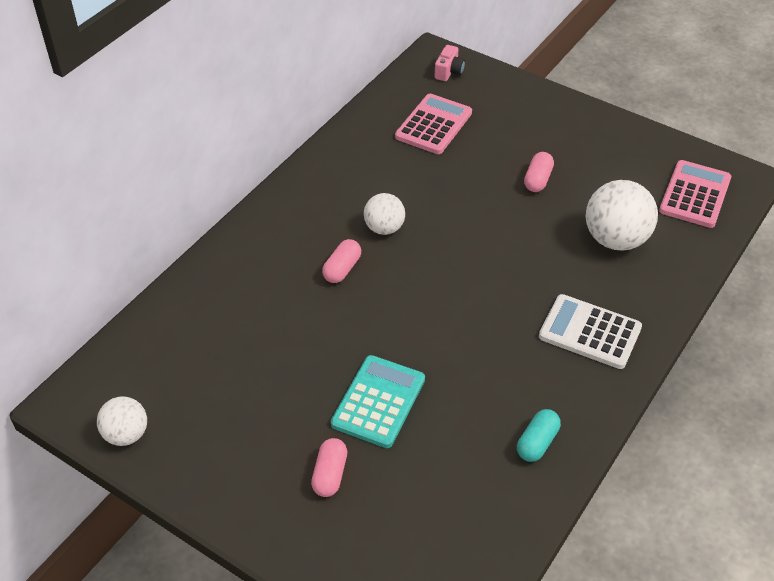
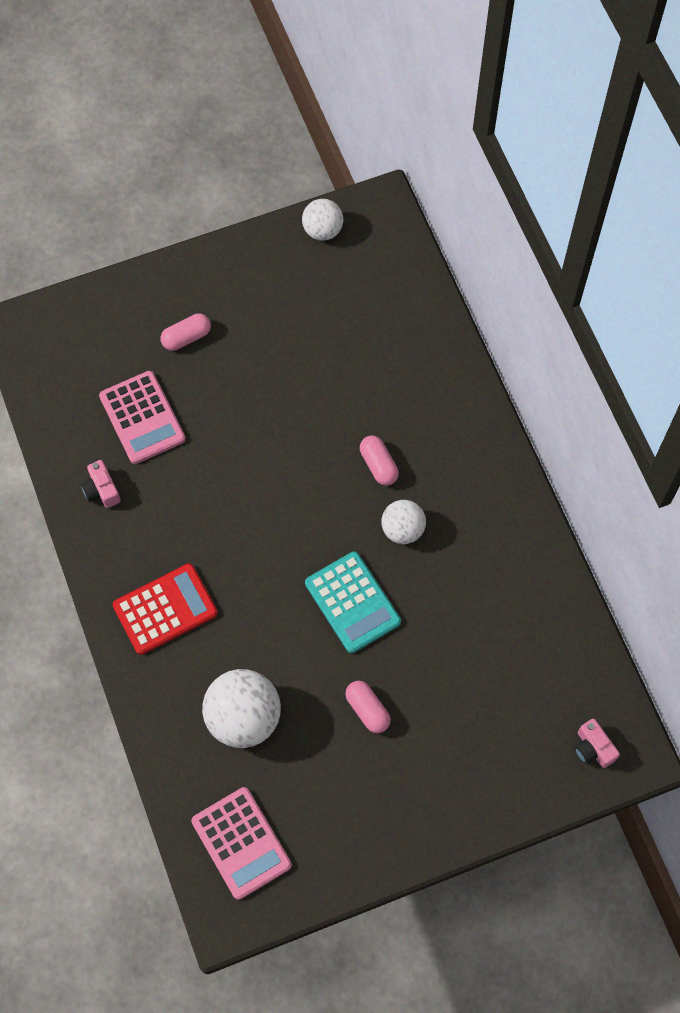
camera: 125 degrees right, 20 degrees up
(330, 474) = (186, 337): pink capsule -> pink capsule turned 75 degrees counterclockwise
(378, 402) = (222, 407): turquoise calculator -> turquoise calculator (352, 602)
(433, 125) = (515, 670): pink calculator -> pink calculator (142, 418)
(537, 443) = (101, 490): turquoise capsule -> pink camera
(590, 332) = (165, 609): white calculator -> red calculator

